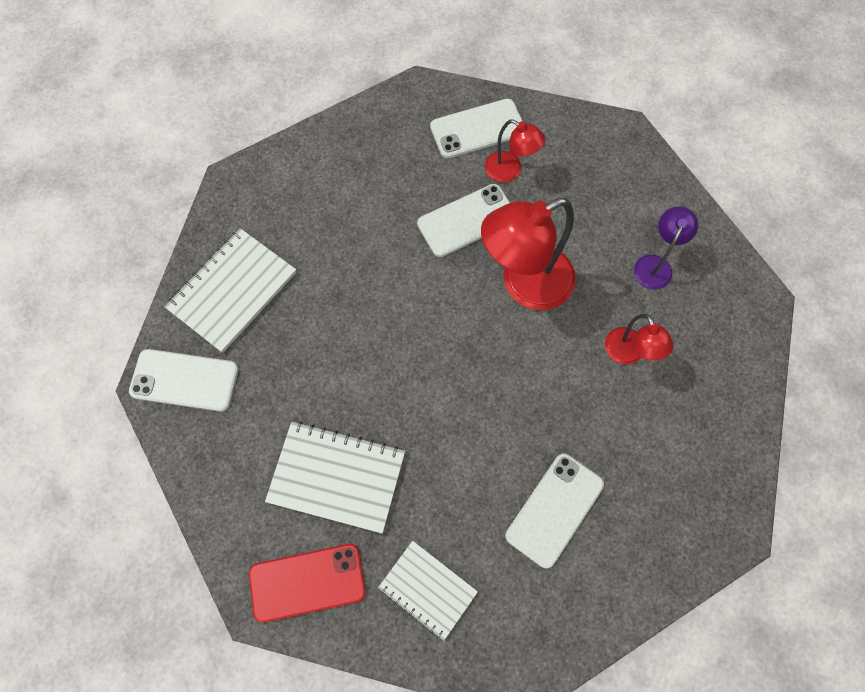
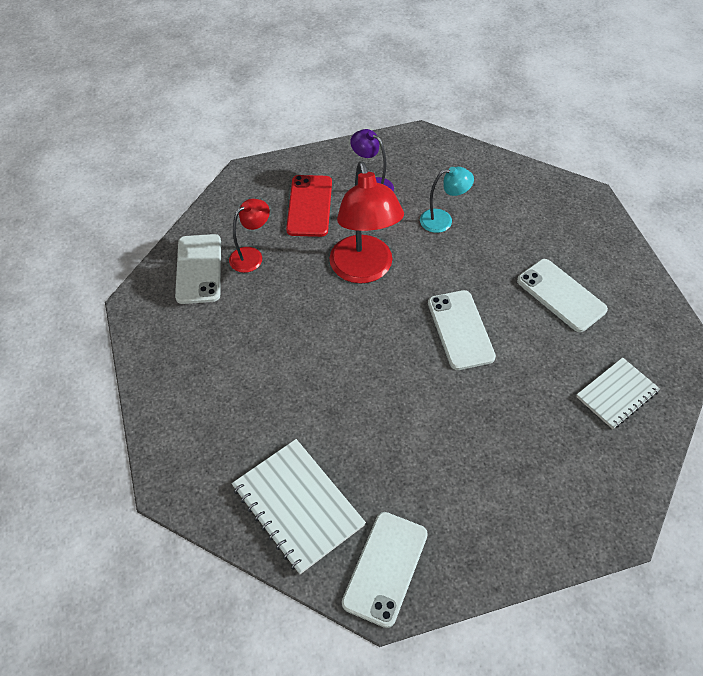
camera: 75 degrees left, 15 degrees down
(307, 582) = (603, 485): red phone -> red phone (310, 206)
(337, 477) = (510, 444): white notebook -> none
(467, 221) = (289, 296): white phone -> white phone (460, 330)
(628, 354) = (443, 220): red lamp -> turquoise lamp

